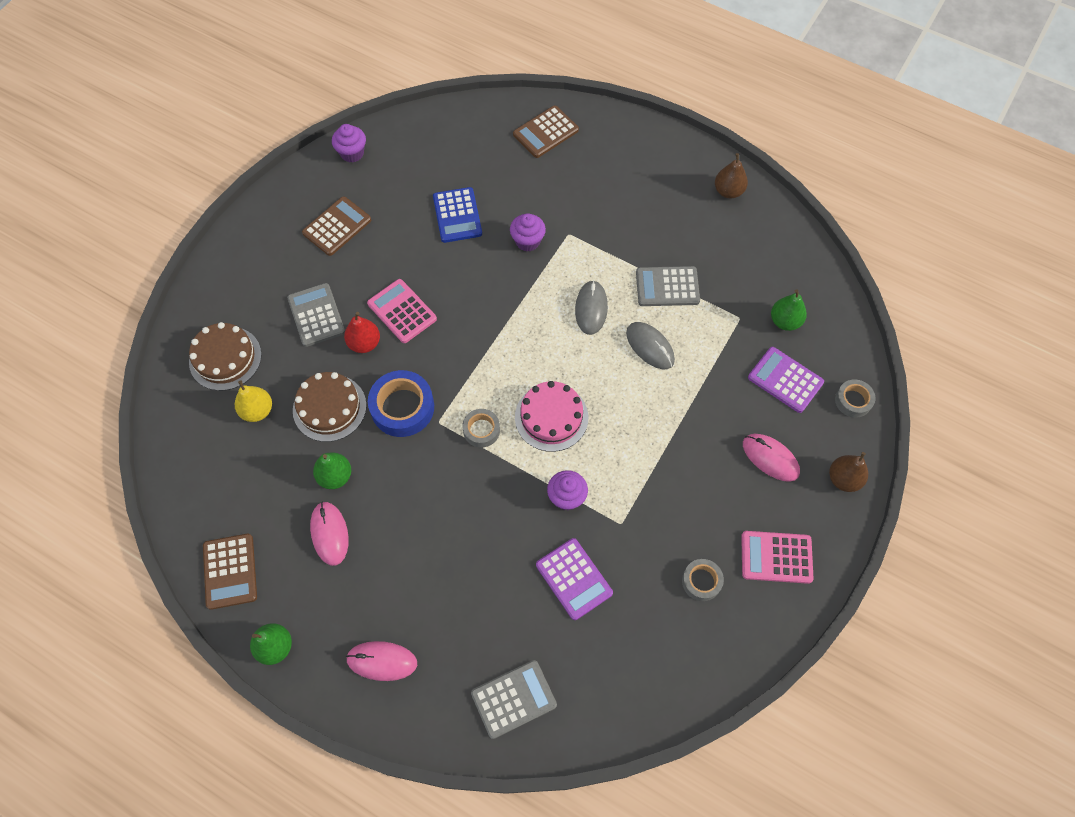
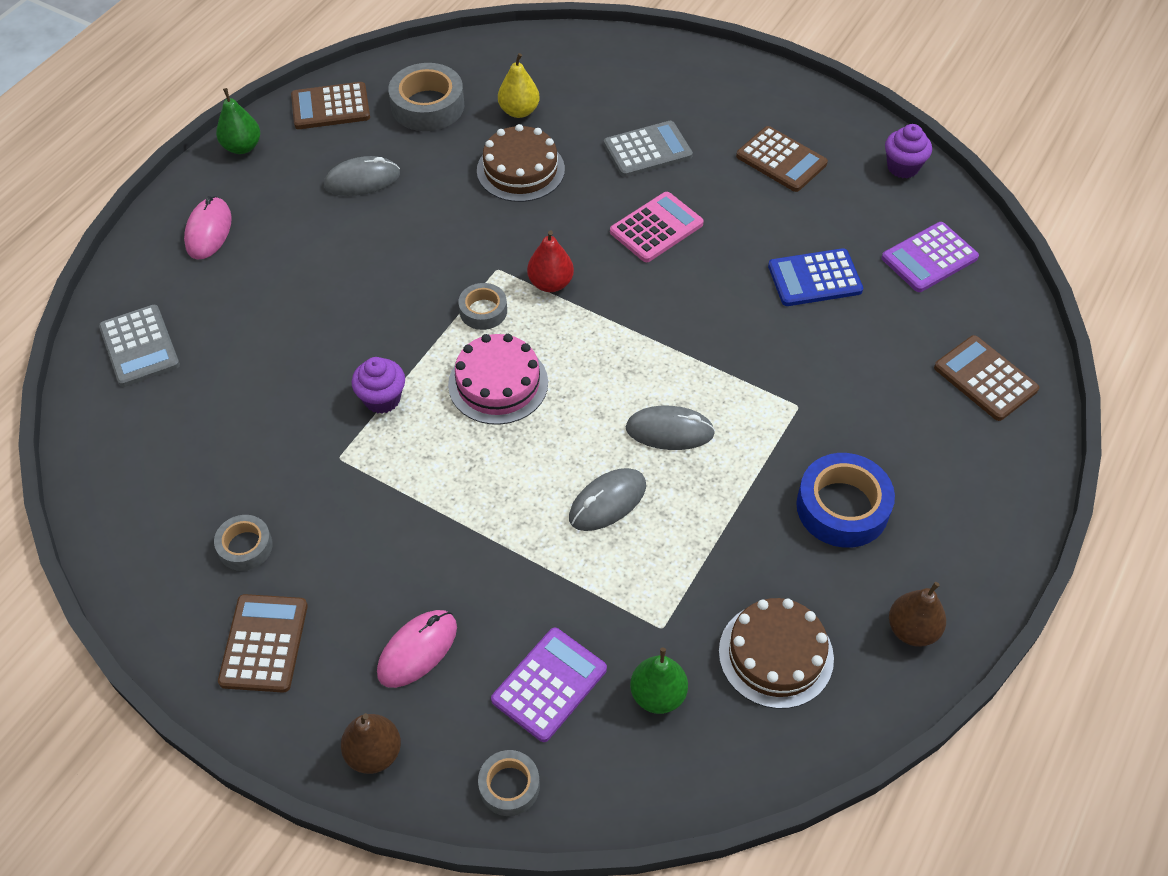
camera: 90 degrees right, 10 degrees down
(225, 358) = (587, 80): brown cake -> brown cake (776, 654)
(240, 486) = (427, 106): none -> grey tape
(329, 534) = (362, 180): pink mouse -> grey mouse
(335, 476) = (432, 180): green pear -> none
(364, 343) = (608, 195): red pear -> red pear (550, 283)
(402, 407) = (518, 234): blue tape -> blue tape (842, 507)
(527, 241) = (779, 357): purple cupcake -> none
(574, 579) = (272, 405): purple calculator -> purple calculator (929, 258)
(667, 287) = (713, 529): grey calculator -> none
(776, 557) = (264, 643): pink calculator -> brown calculator

